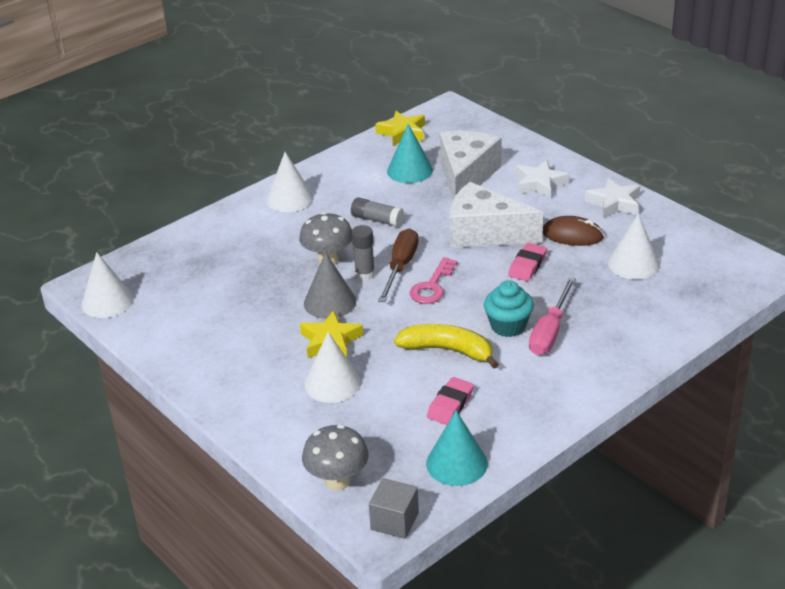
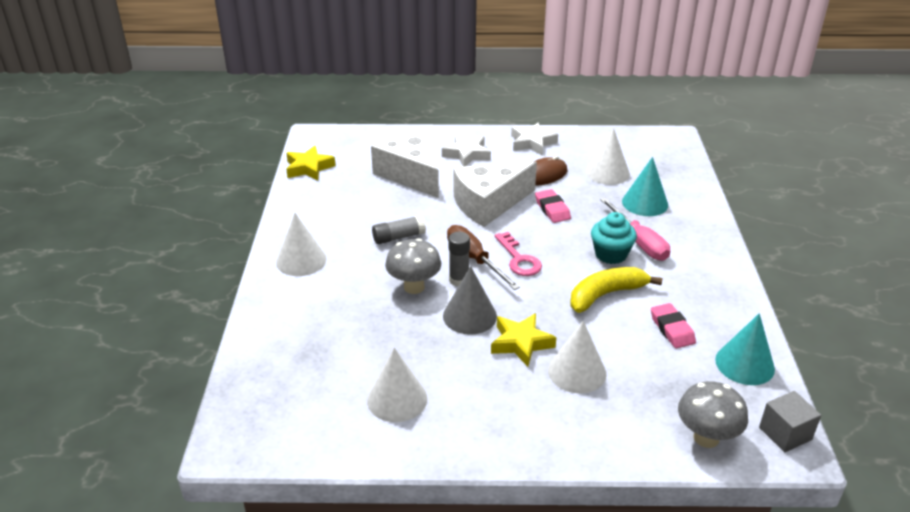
camera: 50 degrees left, 0 degrees up
(107, 301) = (279, 443): white cone -> white cone (397, 399)
(410, 170) = (361, 190): turquoise cone -> turquoise cone (645, 203)

